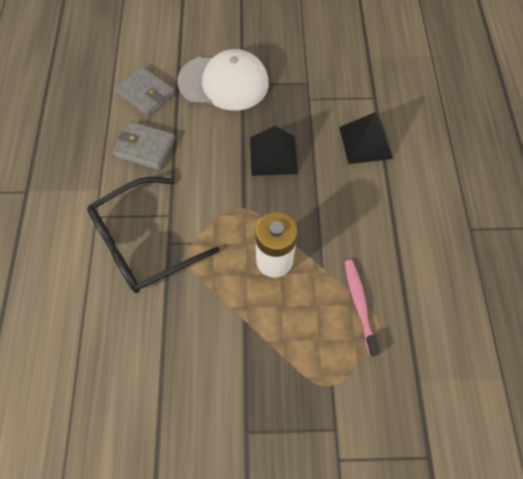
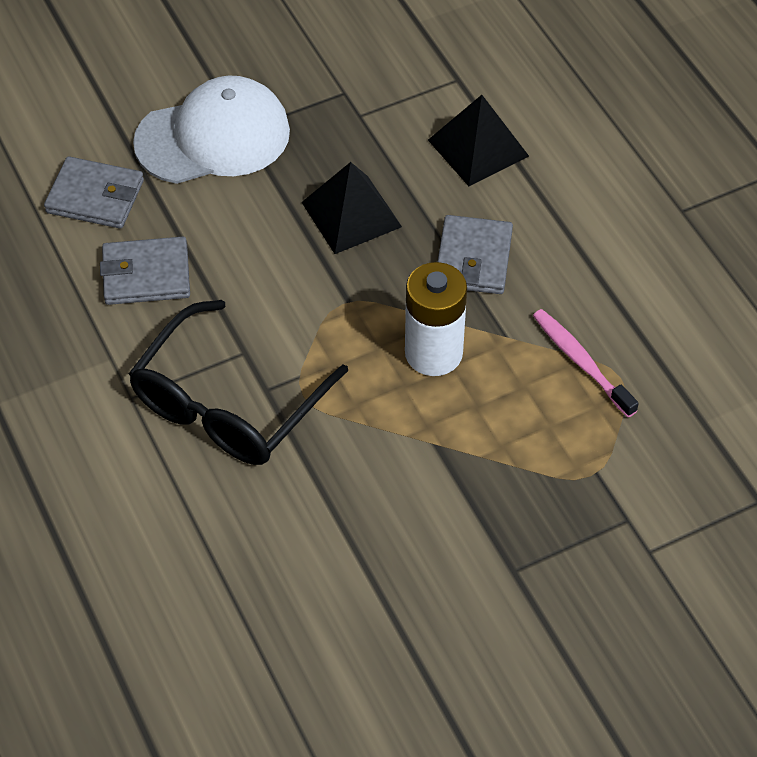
camera: 25 degrees left, 10 degrees down
(328, 210) = (473, 259): none -> grey wallet

